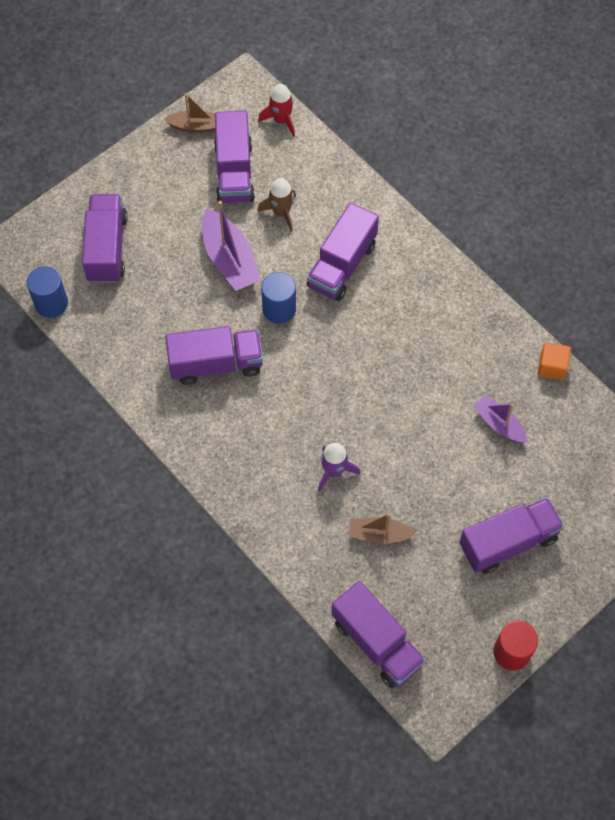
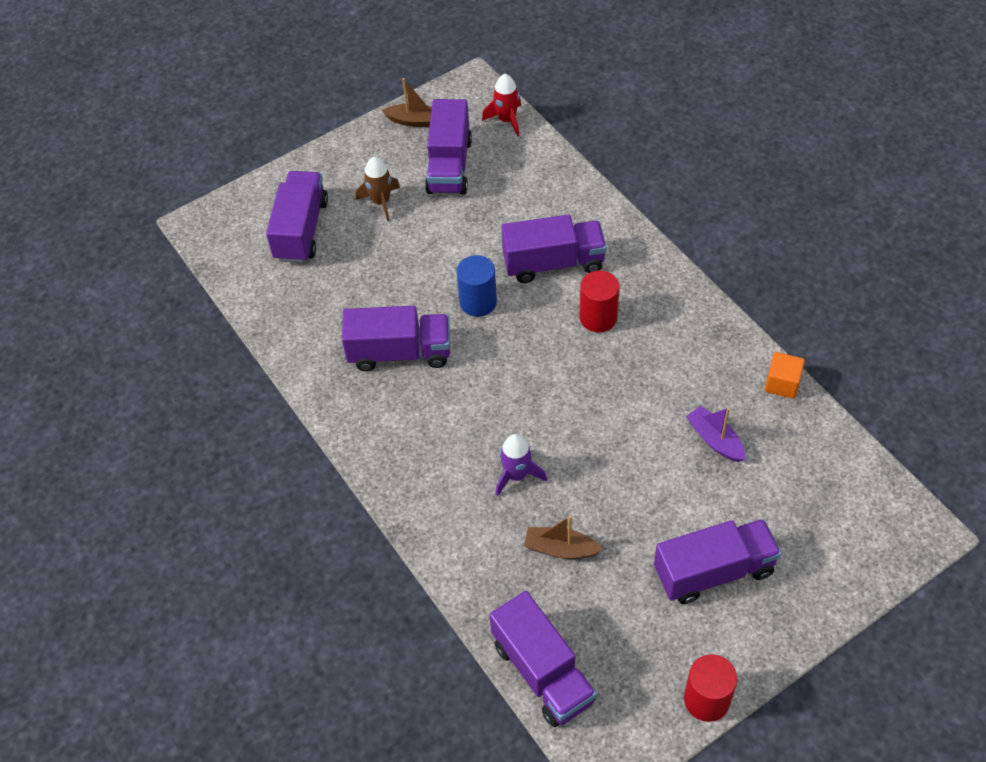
camera: 10 degrees right, 10 degrees down
(51, 303) = (232, 279): blue cylinder -> none
(229, 259) = (431, 249): purple boat -> none
(281, 212) = (494, 207): brown rocket -> brown rocket (381, 202)
(342, 265) = (553, 263): purple truck -> purple truck turned 135 degrees counterclockwise
(387, 316) = (598, 317): none -> red cylinder

